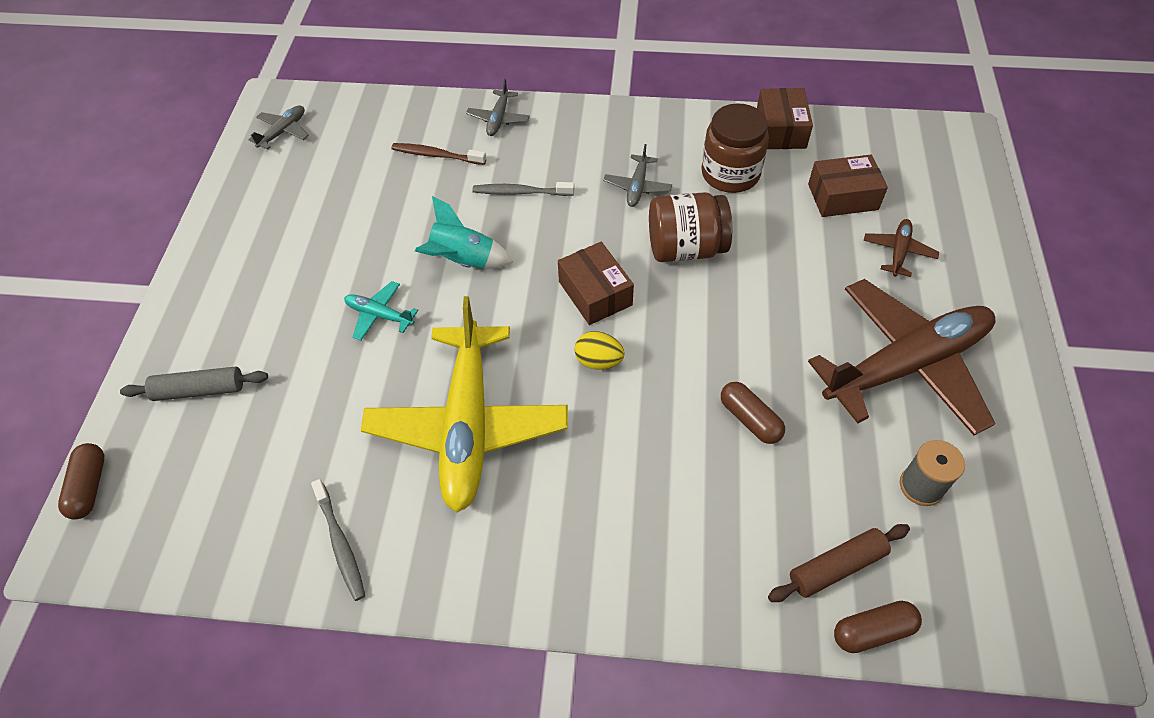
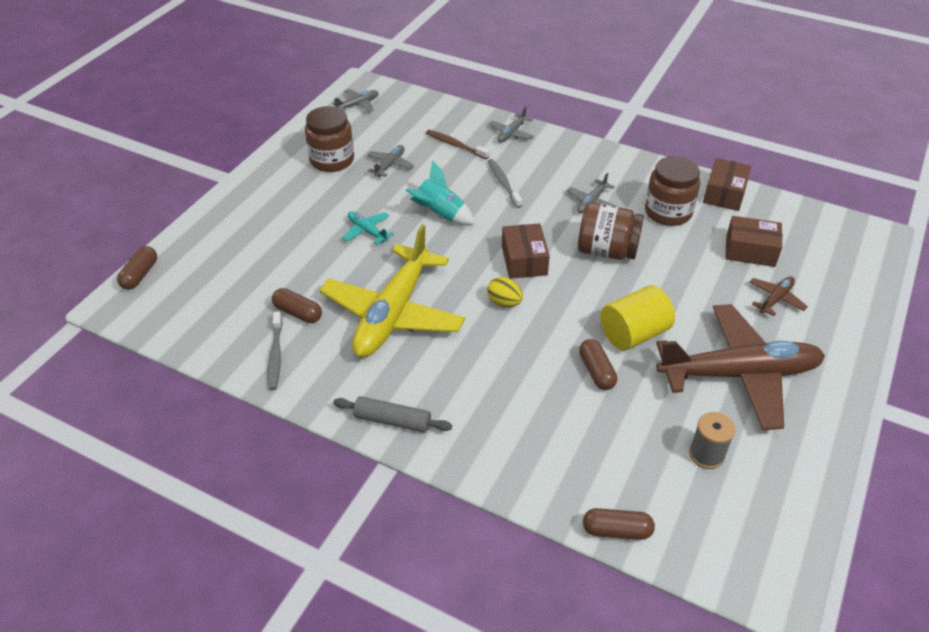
camera: 20 degrees right, 10 degrees down
(199, 390) = (231, 241): grey rolling pin -> grey rolling pin (392, 420)
(285, 224) = (332, 160): none -> brown jar
(342, 468) = (298, 313): none -> brown capsule
(365, 208) = (390, 165): none -> grey plane
(521, 192) = (503, 183): grey toothbrush -> grey toothbrush turned 45 degrees clockwise
(768, 352) = (633, 334): none -> yellow cylinder
(836, 567) = (611, 482): brown rolling pin -> none

